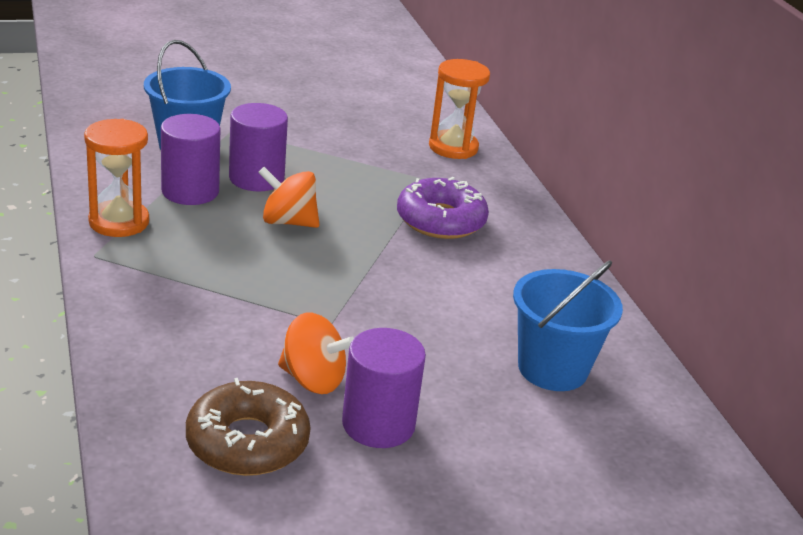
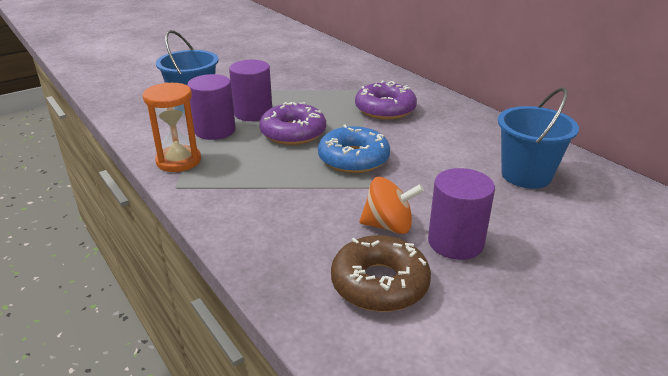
camera: 15 degrees left, 0 degrees up
(288, 222) = (293, 133): orange spinning top -> purple donut
(339, 280) = (353, 159): none -> blue donut
(453, 147) = (358, 70): orange hourglass -> none

